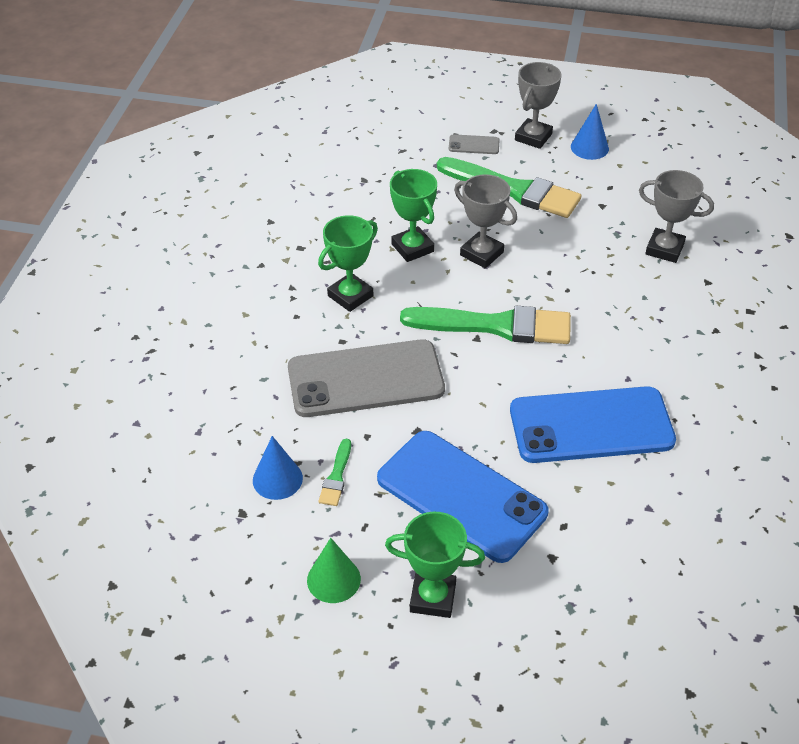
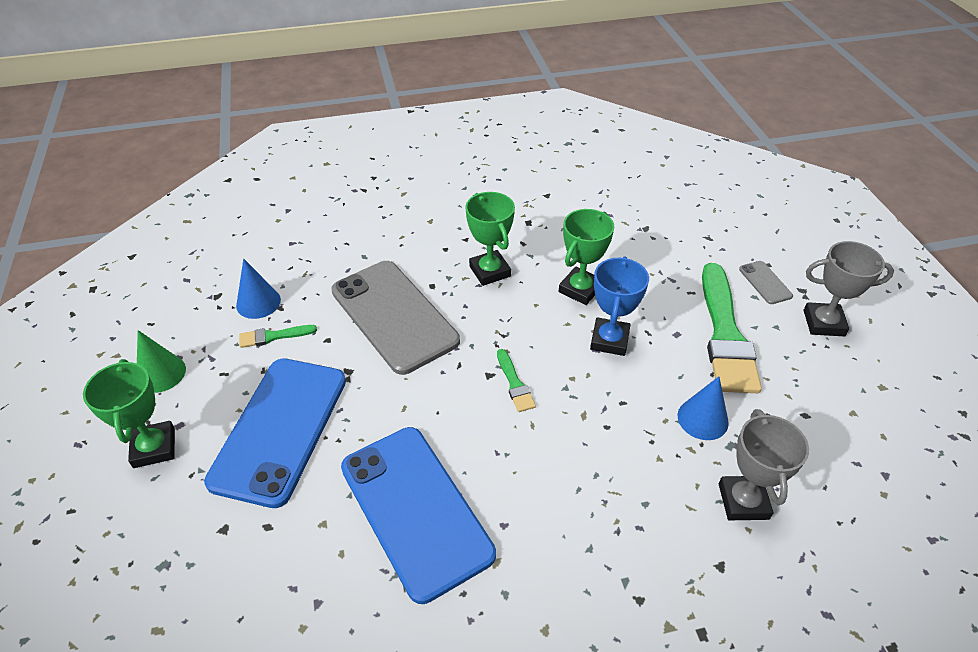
camera: 65 degrees right, 0 degrees up
(350, 296) = (490, 271): green trophy -> green trophy turned 45 degrees clockwise
(481, 254) = (609, 340): grey trophy -> blue trophy
(495, 326) = (515, 384): green brush -> green brush, size x0.44
(589, 147) = (855, 376): blue cone -> blue cone (702, 419)

